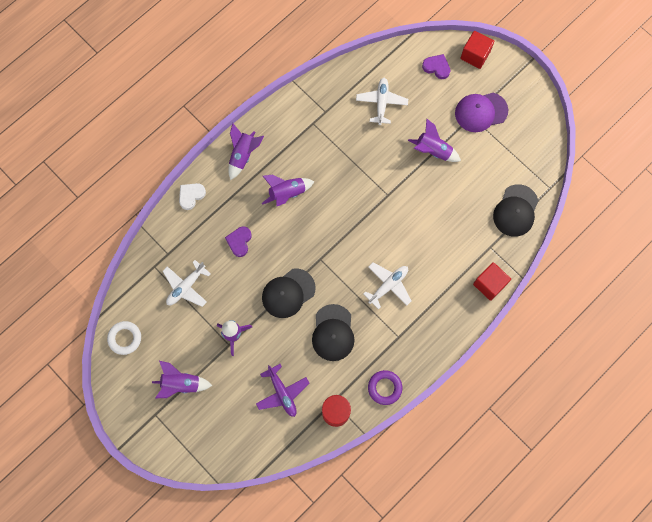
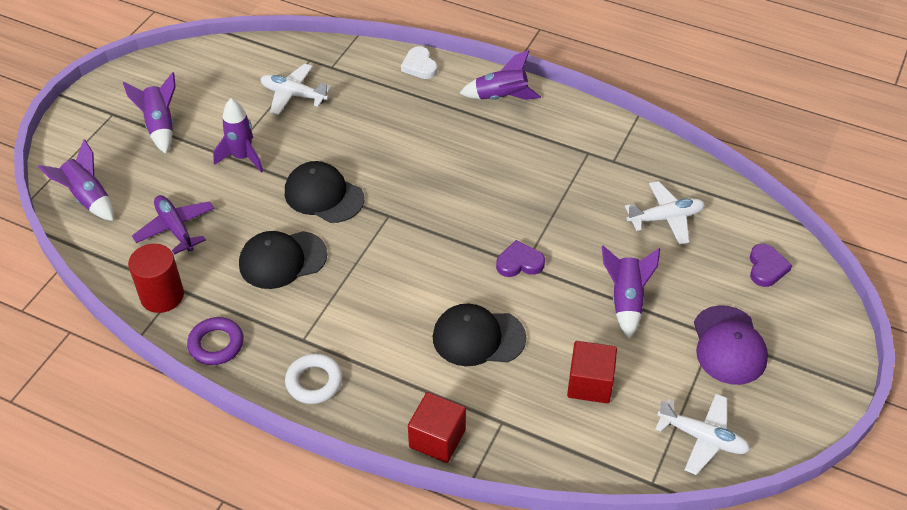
camera: 70 degrees right, 25 degrees down
(125, 338) = (205, 61): white ring -> white ring (314, 382)
(191, 196) = (419, 66): white heart -> white heart turned 135 degrees counterclockwise
(239, 242) = (377, 127): purple heart -> purple heart (519, 263)
(282, 393) = (175, 228): purple plane -> purple plane turned 105 degrees clockwise
(287, 193) = (469, 154): purple rocket -> purple rocket (88, 198)
(388, 285) = (380, 305): white plane -> white plane (702, 438)
(475, 55) = (821, 311): red cube -> red cube (590, 383)
(481, 112) = (729, 345): purple cap -> purple cap turned 150 degrees counterclockwise
(515, 211) = (584, 442): black cap -> black cap (478, 337)

